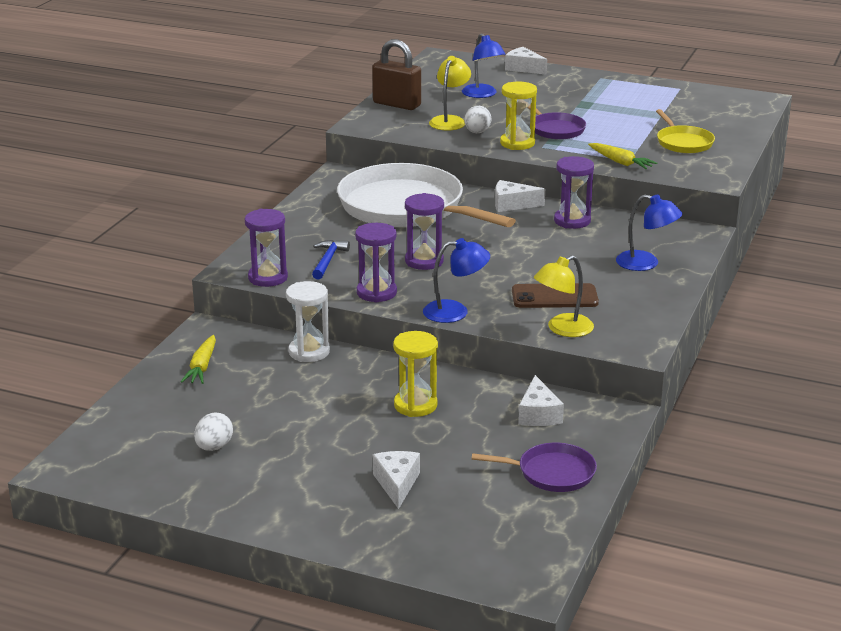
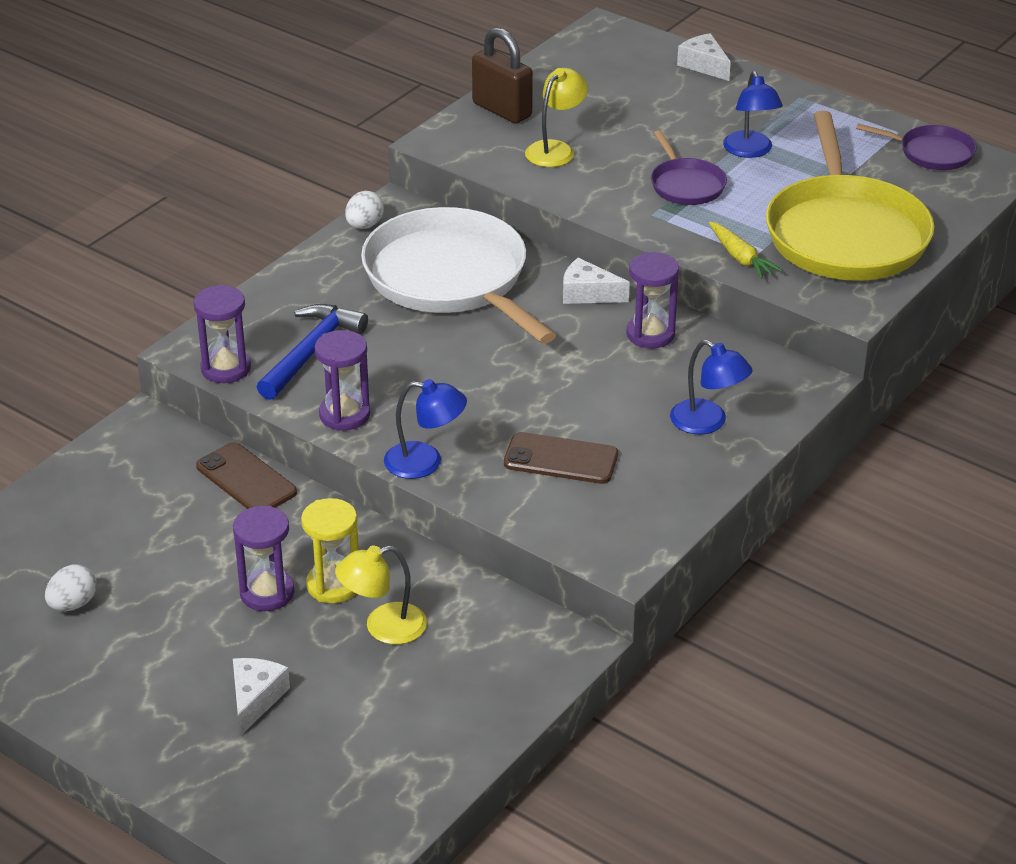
camera: 15 degrees right, 10 degrees up
(202, 367) = (112, 480): yellow carrot -> none
(309, 352) = (246, 479): white hourglass -> brown phone
(328, 260) = (311, 352): blue hammer -> blue hammer, size x1.61
(424, 261) = (428, 372): purple hourglass -> purple hourglass (267, 593)
(477, 132) = (580, 176): white egg -> white egg (364, 225)
(482, 94) = (623, 107): blue lamp -> blue lamp (750, 151)
(517, 143) = (622, 203): yellow hourglass -> none
(538, 414) = (474, 626): white cheese -> none
(552, 473) = (445, 719): purple pan -> purple pan (932, 153)
(563, 329) = (543, 514): yellow lamp -> yellow lamp (383, 627)
(683, 142) = (845, 234): yellow pan -> yellow pan, size x2.12

